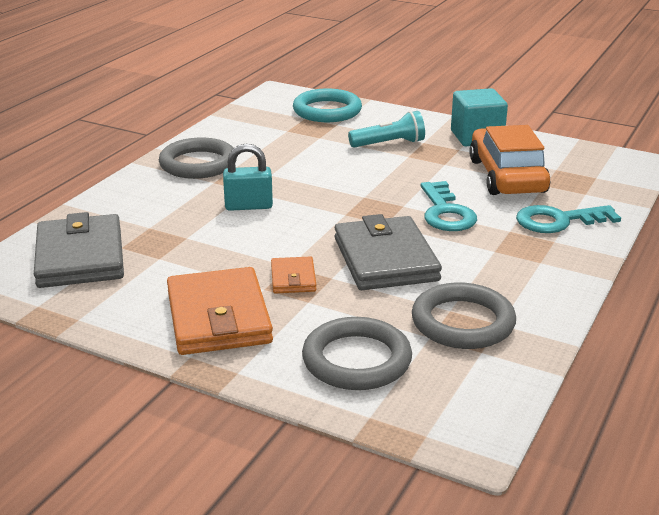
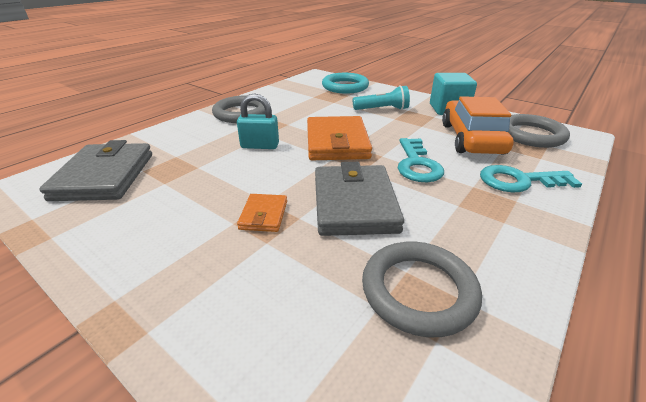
camera: 10 degrees right, 5 degrees up
(218, 317) = (173, 251): orange wallet -> orange wallet (337, 142)
(356, 360) = (285, 333): grey ring -> grey ring (531, 135)

